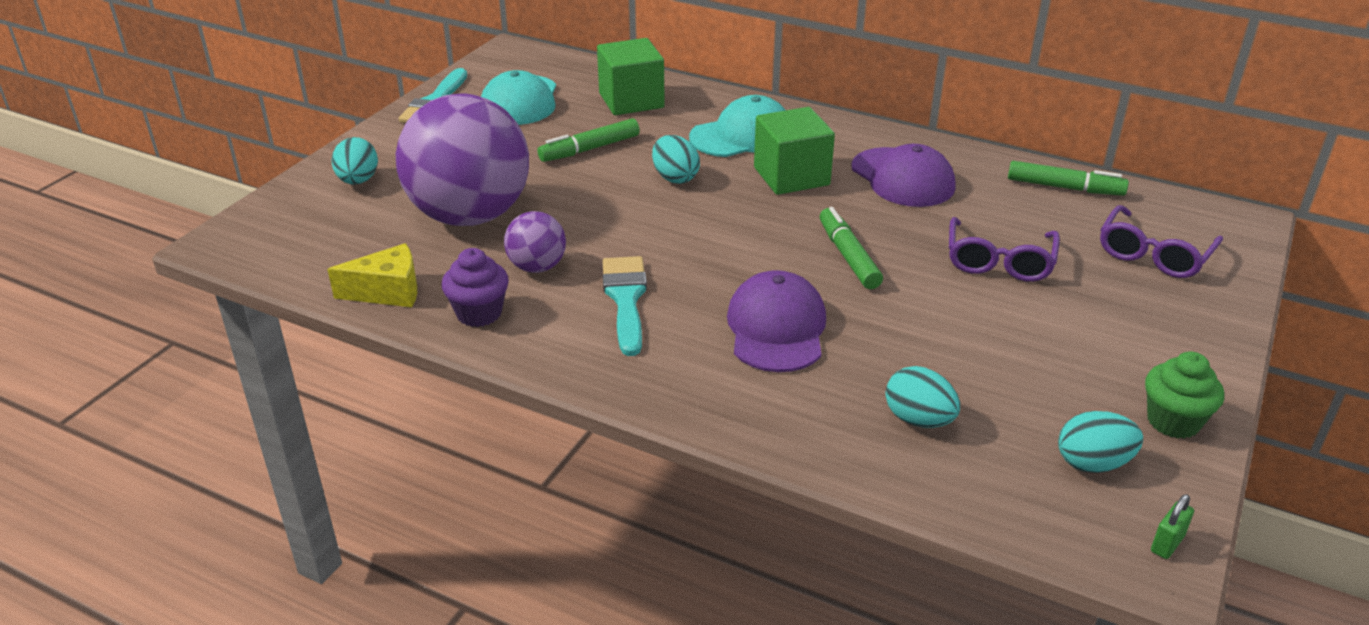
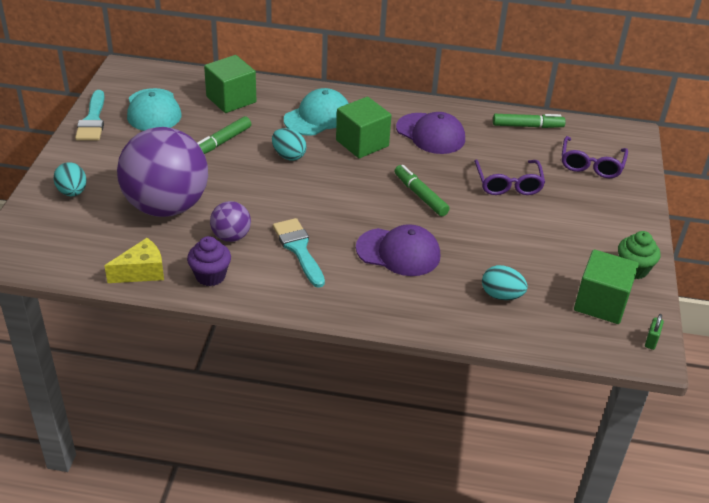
camera: 20 degrees left, 5 degrees up
(776, 328) = (398, 252): purple cap -> purple cap turned 120 degrees clockwise
(1093, 463) = (601, 303): turquoise egg -> green cube

